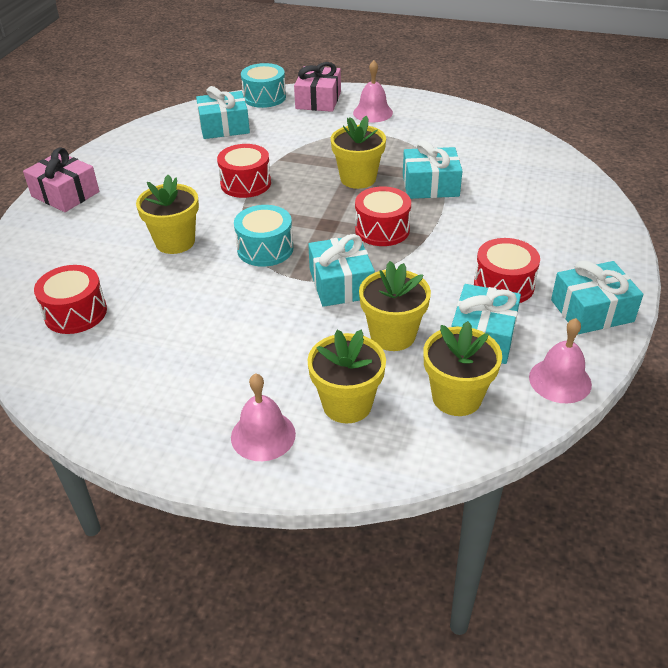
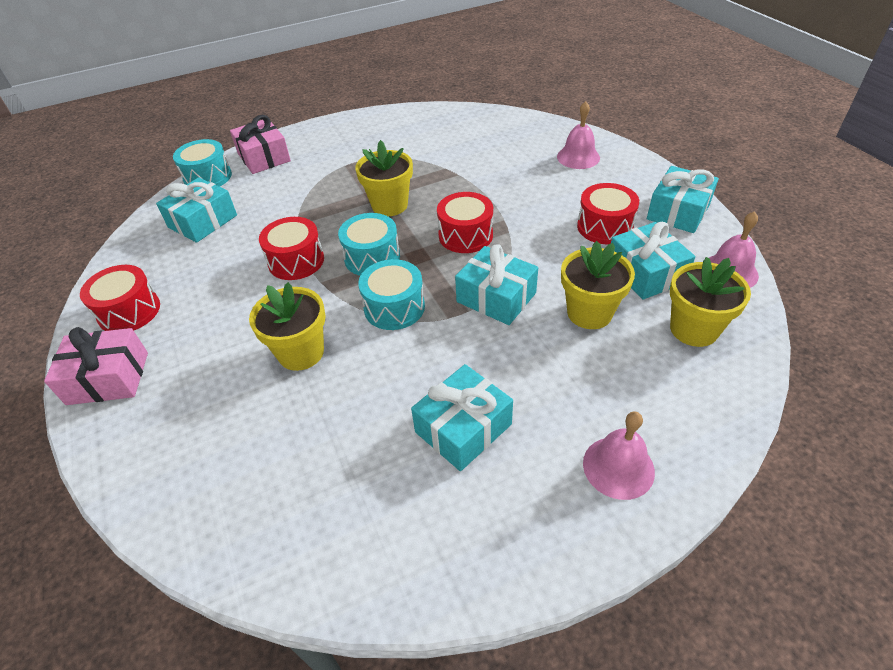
camera: 40 degrees left, 5 degrees up
(75, 313) = (293, 490): red drum -> red drum (129, 311)
(296, 208) = (372, 257): none -> turquoise drum
(347, 404) = (637, 391): yellow flower pot -> none
(373, 112) = (327, 146): pink bell -> pink bell (578, 157)
(430, 185) = (452, 181): turquoise gift -> turquoise gift (463, 428)

